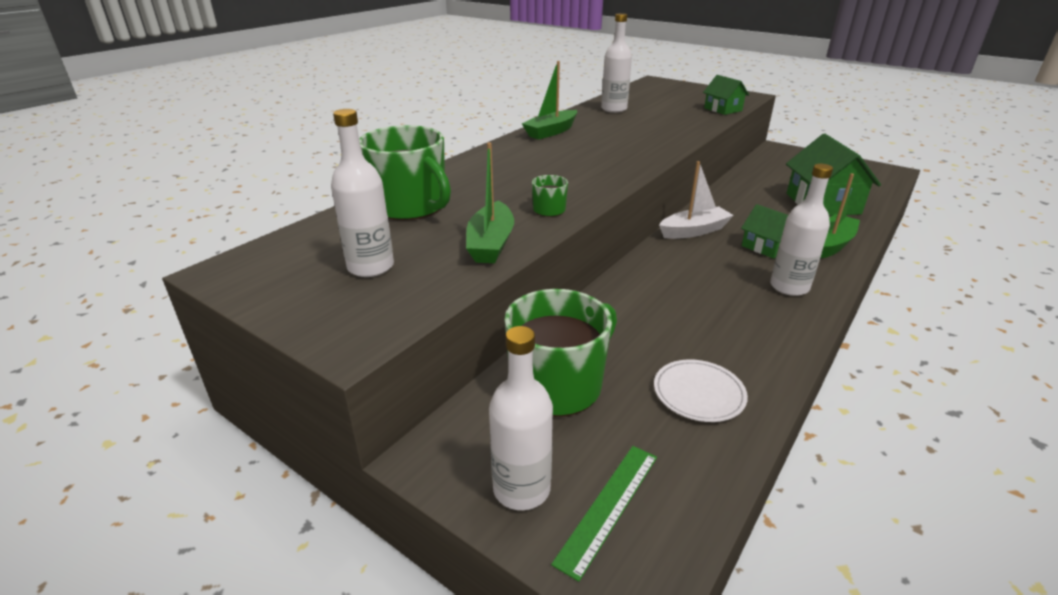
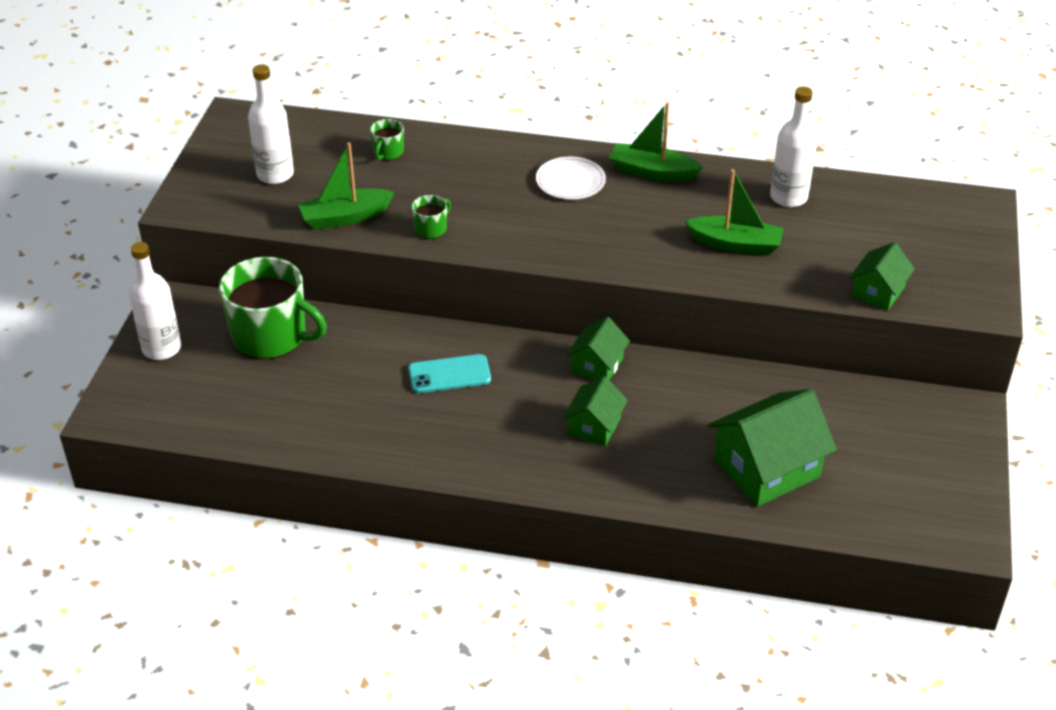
camera: 65 degrees right, 10 degrees up
(410, 206) = (388, 152): green mug -> green mug, size x0.44
(608, 506) = (163, 389): green ruler -> none
(676, 292) = (449, 374): none -> turquoise phone
(694, 231) = (597, 365): white boat -> green house
(699, 393) = (298, 412): white plate -> white plate (570, 181)
(789, 287) = (509, 451): white bottle -> none
(832, 244) = (641, 481): green boat -> green boat (735, 244)

